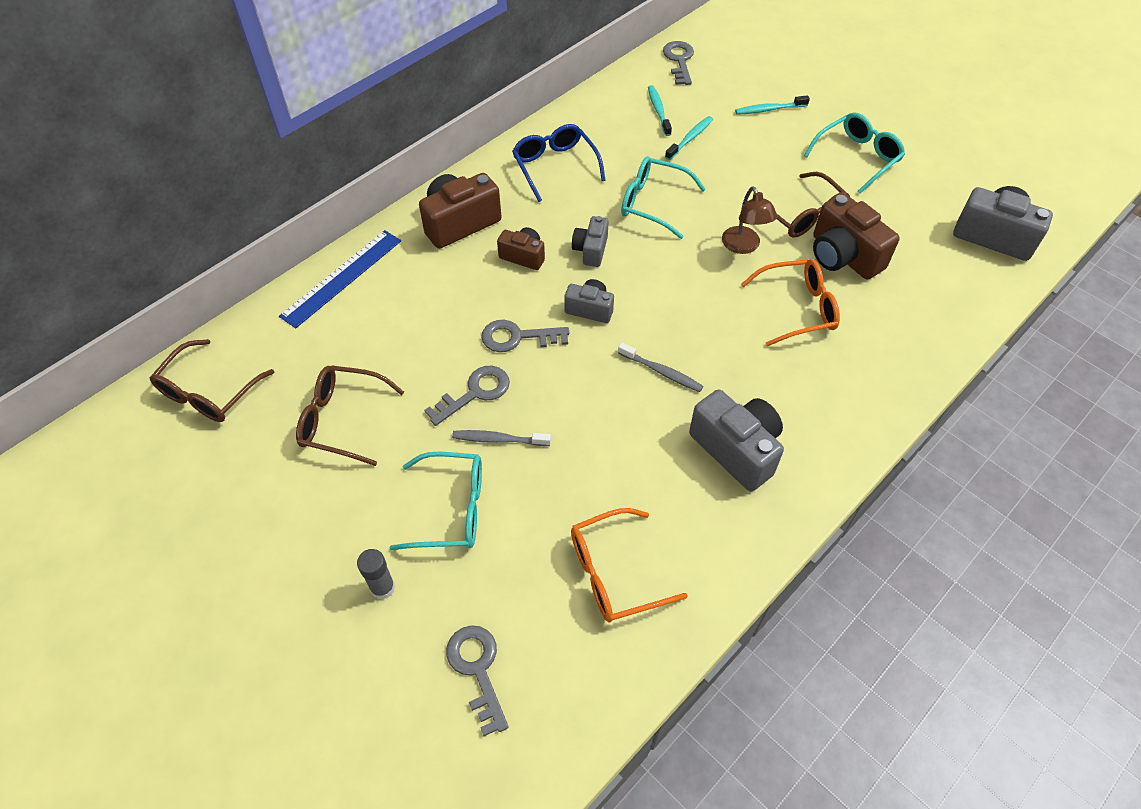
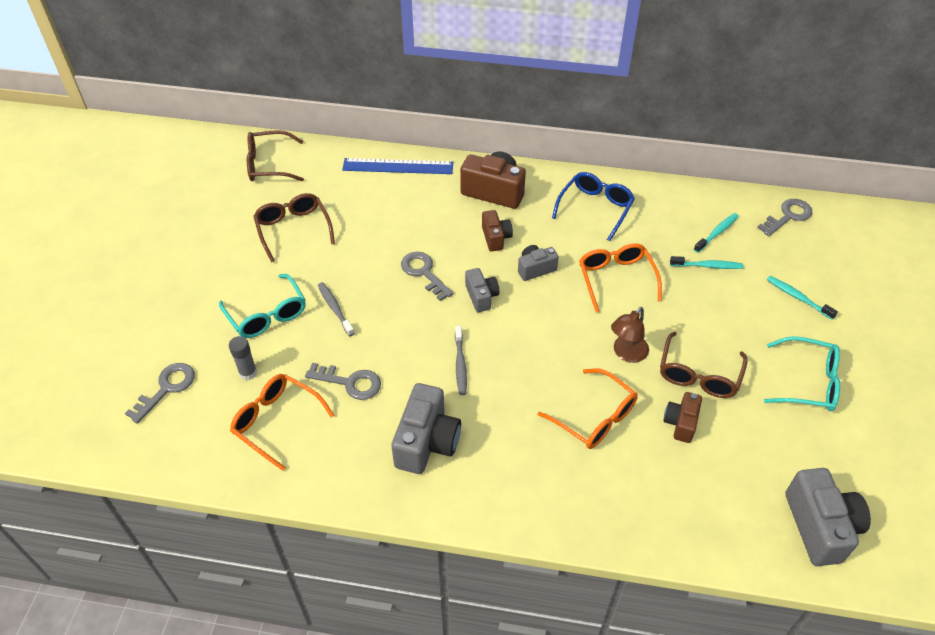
camera: 55 degrees right, 5 degrees down
(383, 588) = (193, 314): grey glue stick -> grey glue stick (248, 373)
(475, 393) = (362, 277): grey key -> grey key (350, 382)
(653, 203) = (616, 279): turquoise glasses -> orange glasses
(843, 256) = (680, 423): brown camera -> brown camera, size x0.58

